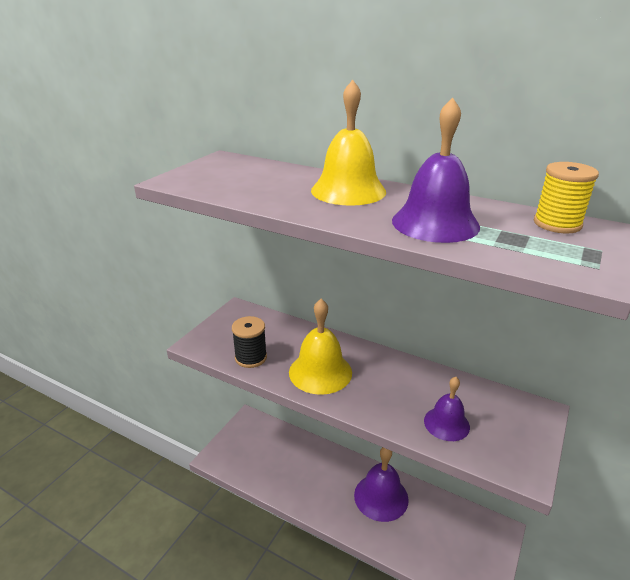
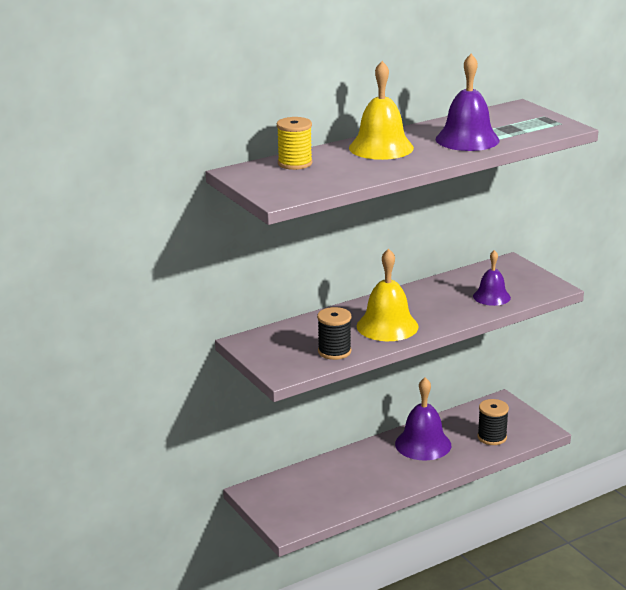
camera: 60 degrees left, 5 degrees down
(434, 548) = (492, 437): none -> black spool
(557, 224) = (503, 113): yellow spool -> yellow spool (295, 163)

